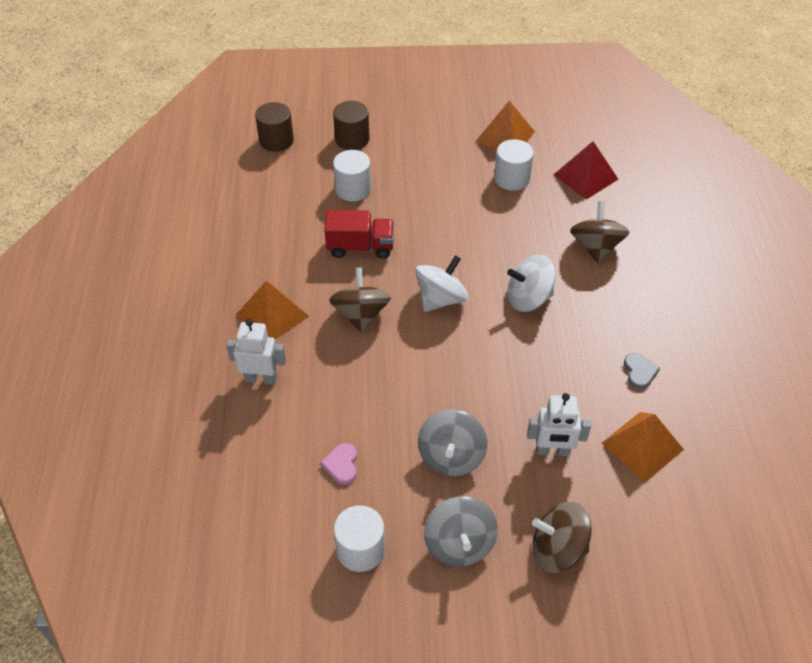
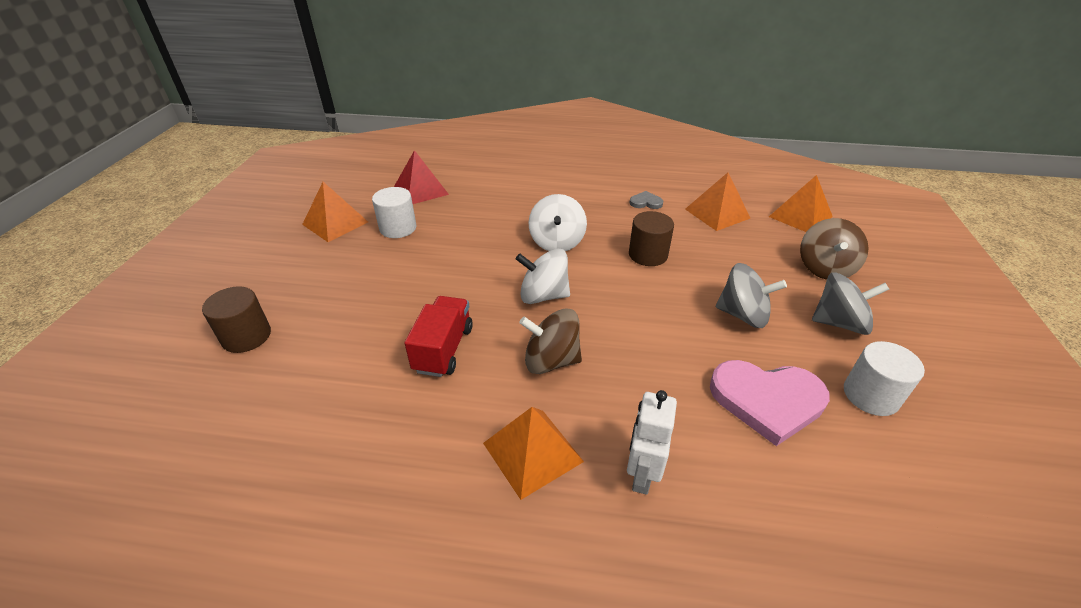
camera: 80 degrees left, 10 degrees down
(276, 140) = (181, 420): brown cylinder -> brown cylinder (648, 255)
(341, 465) = (767, 400): pink heart -> pink heart, size x2.21
(353, 189) = (340, 345): white cylinder -> none
(441, 299) = (543, 295): white spinning top -> white spinning top turned 45 degrees counterclockwise
(553, 451) = (727, 255): white robot -> none
(595, 247) = (508, 199): brown spinning top -> none
(672, 542) = (800, 216): none -> orange pyramid

